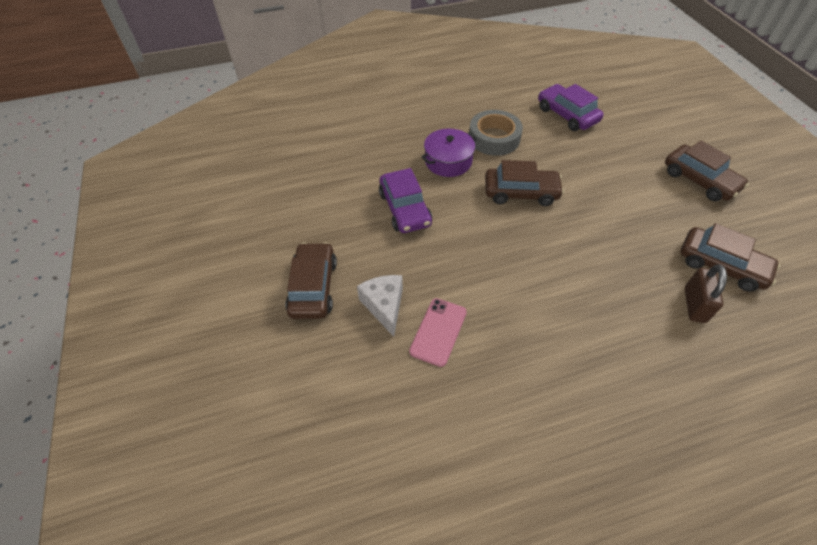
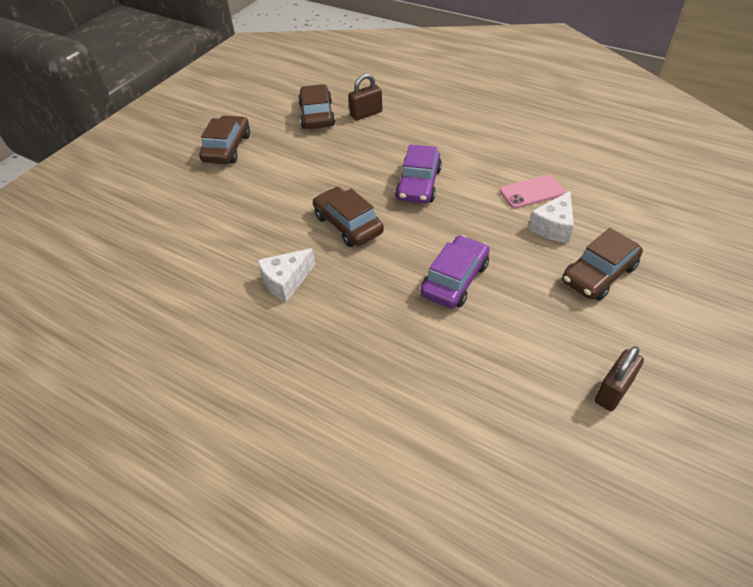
camera: 130 degrees left, 5 degrees down
(248, 212) = (613, 391): none -> brown padlock
(448, 161) = (358, 292): purple pot -> none
(494, 138) = (286, 281): grey tape -> white cheese
(567, 115) = (192, 252): purple car -> purple car (419, 184)

